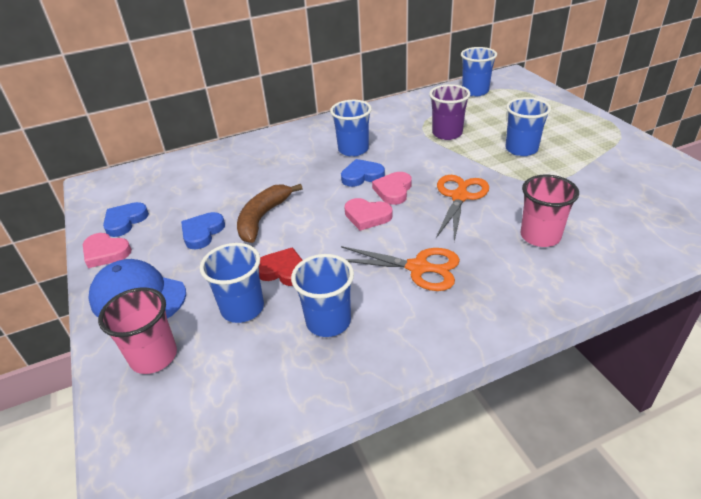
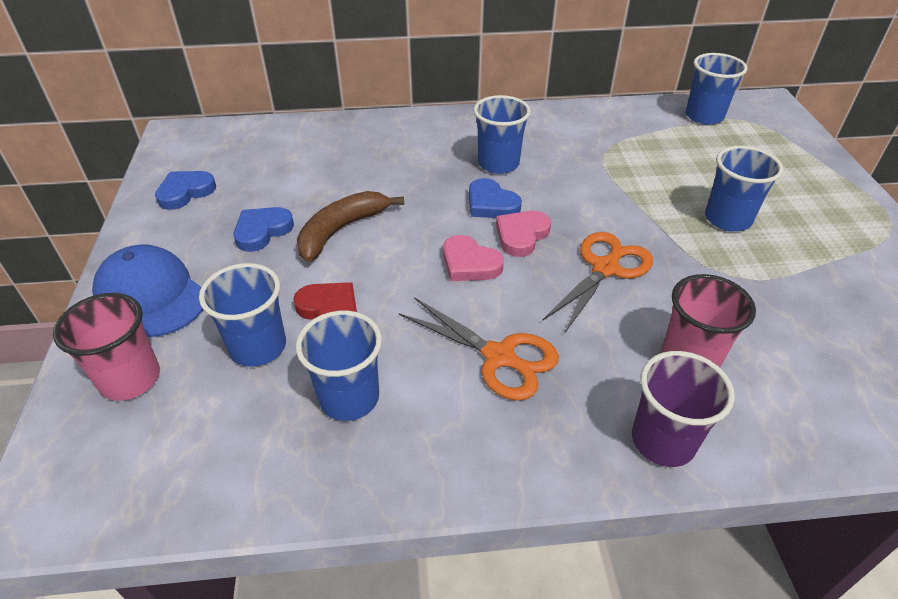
camera: 15 degrees right, 5 degrees up
(106, 252) = (145, 227): pink heart -> none
(362, 176) = (491, 204): blue heart -> blue heart turned 135 degrees counterclockwise
(447, 133) = (634, 170): purple cup -> purple cup (663, 441)

